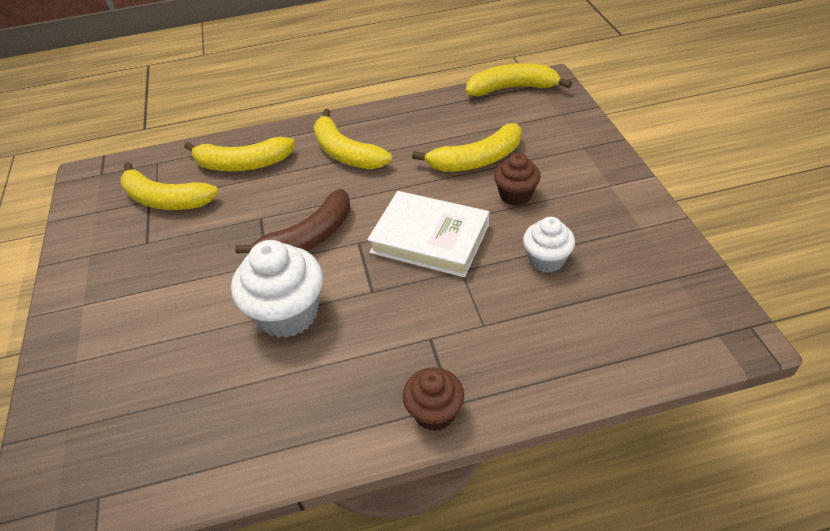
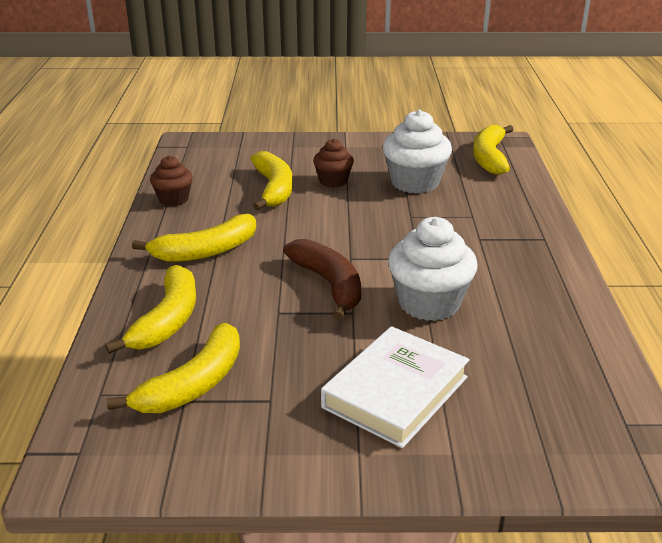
camera: 80 degrees left, 15 degrees down
(430, 239) = (365, 224): white book -> white book (395, 392)
(434, 412) = (550, 246): brown cupcake -> brown cupcake (173, 199)
(512, 88) = (180, 157): yellow banana -> yellow banana (489, 158)
(546, 260) = (415, 182): white cupcake -> white cupcake, size x1.68

